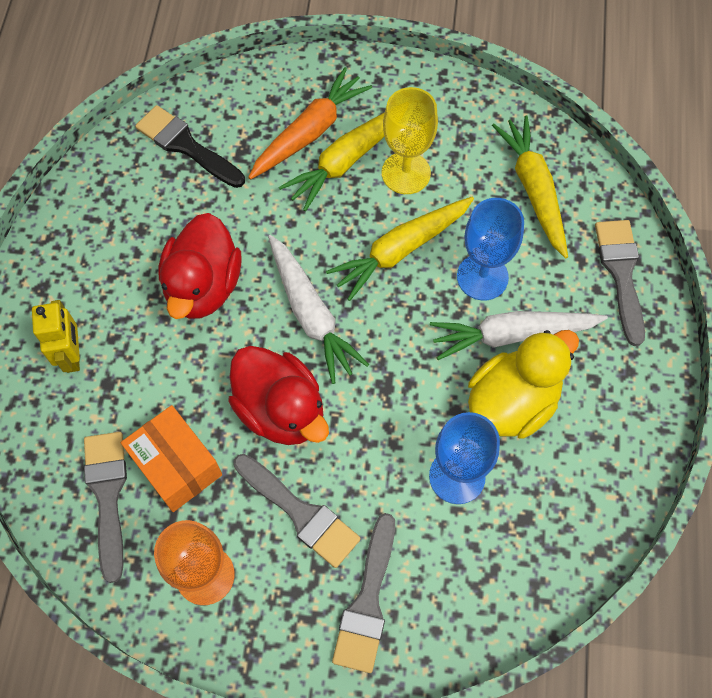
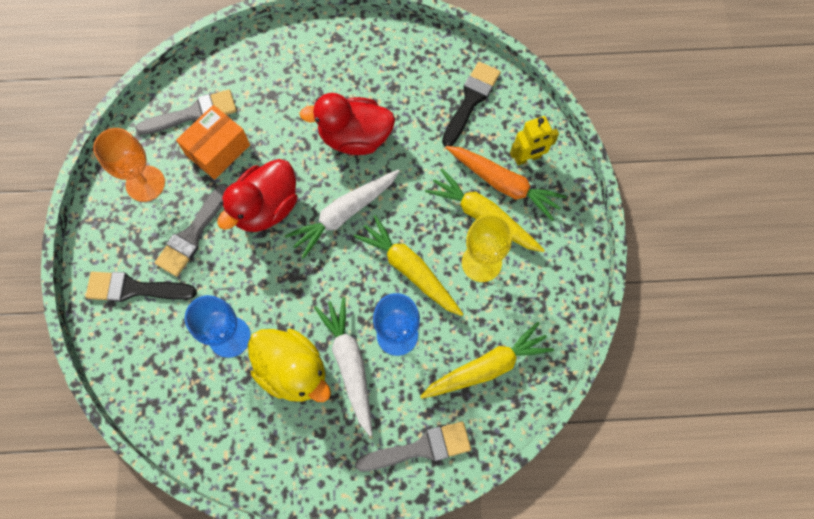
camera: 80 degrees right, 5 degrees up
(72, 355) = (289, 69): yellow robot -> yellow robot (527, 158)
(367, 601) = (134, 289): grey brush -> black brush

